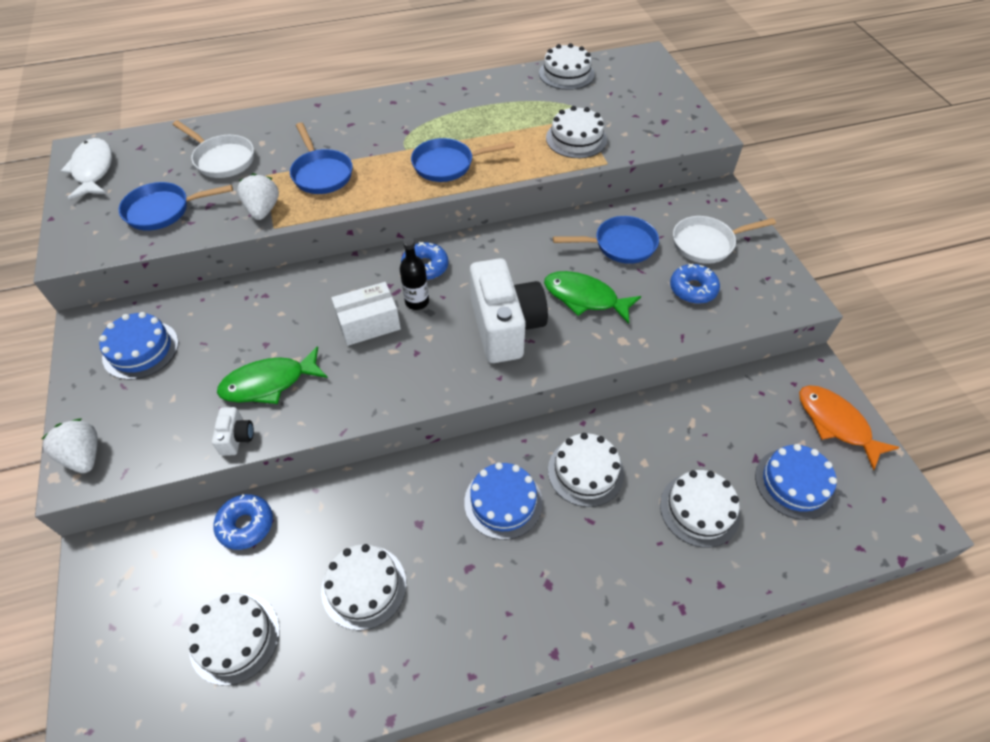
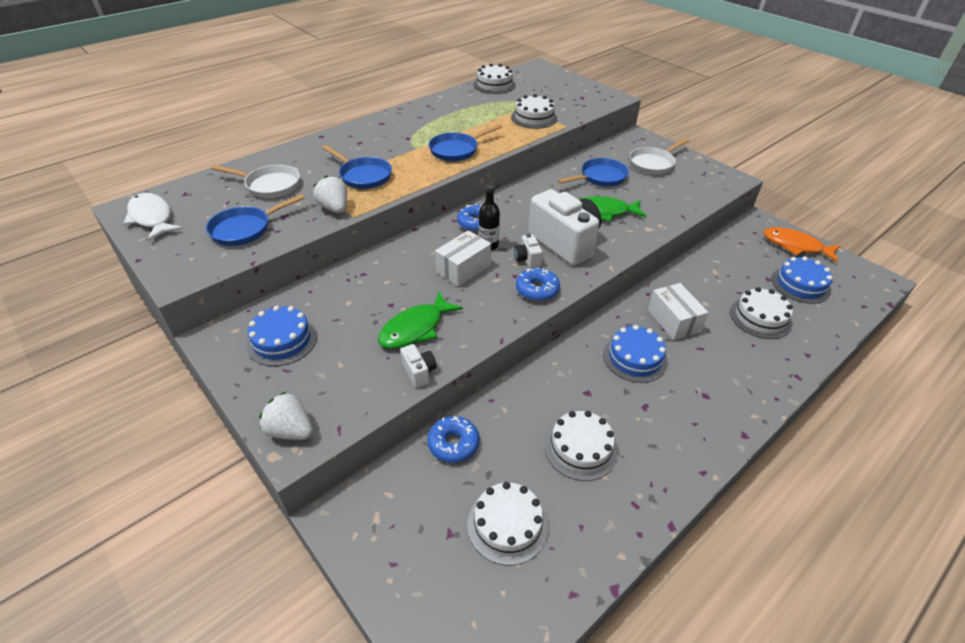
camera: 25 degrees left, 10 degrees down
(446, 335) = (527, 259): none -> white camera
(585, 471) = (673, 321): white cake -> white box
(693, 289) = (666, 189): blue donut -> blue donut (537, 290)

